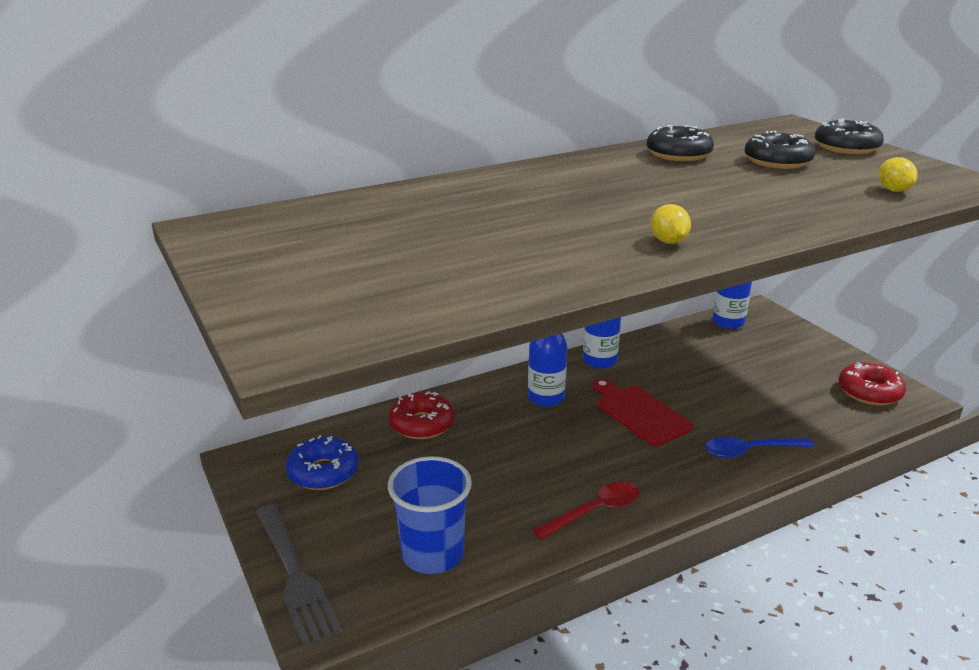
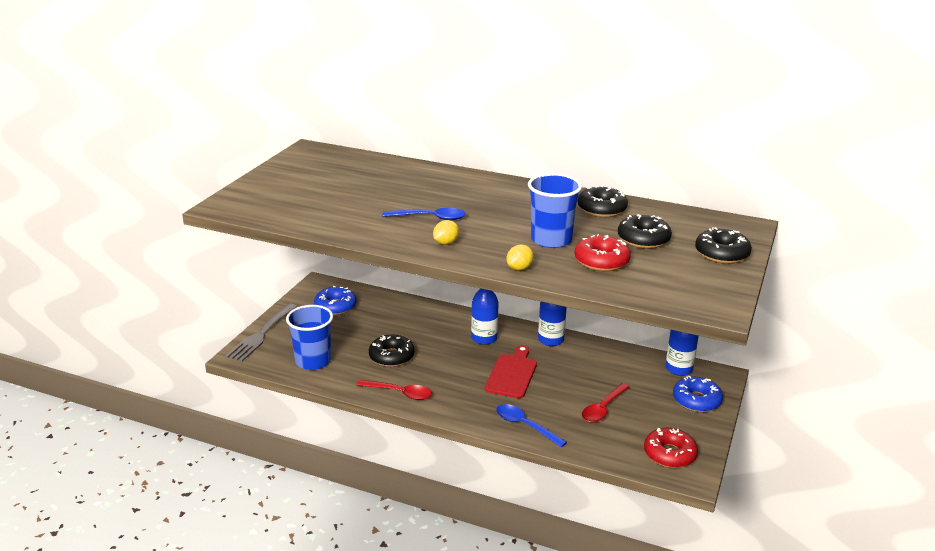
camera: 50 degrees right, 0 degrees up
(422, 424) = (407, 313): red donut -> red donut (601, 261)
(504, 480) = (391, 357): none -> black donut
(578, 228) = (430, 218): none -> blue spoon
(729, 193) = (551, 240): none -> blue cup
(759, 390) = (603, 408): none -> red spoon
(790, 338) = (696, 400): none -> blue donut
(893, 190) = (648, 285): yellow lemon -> yellow lemon (519, 268)

